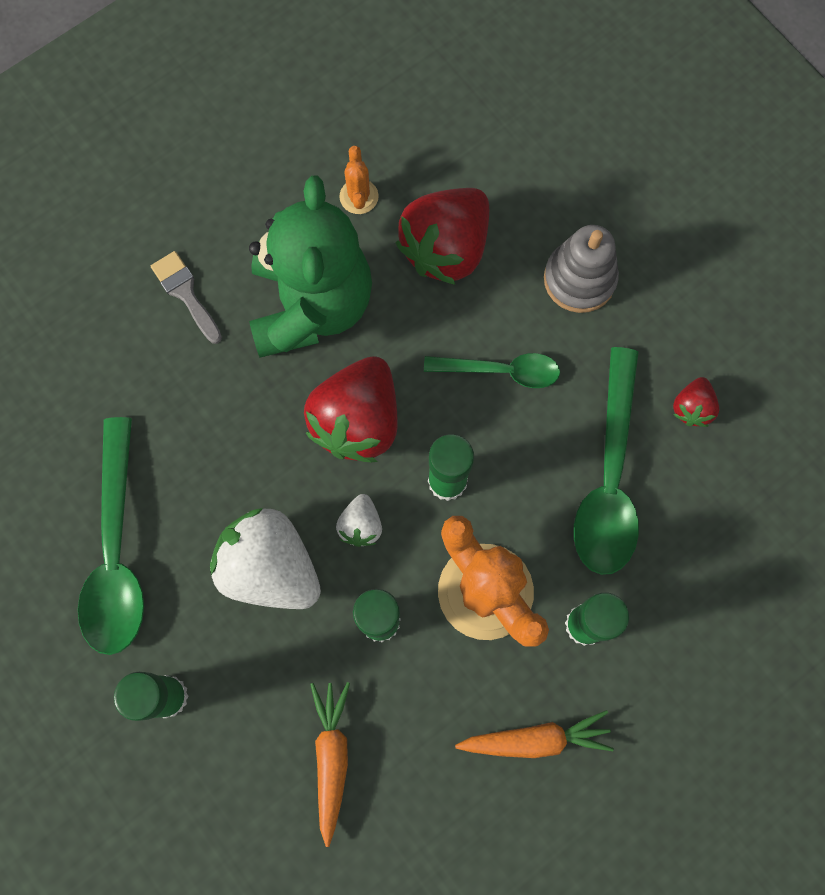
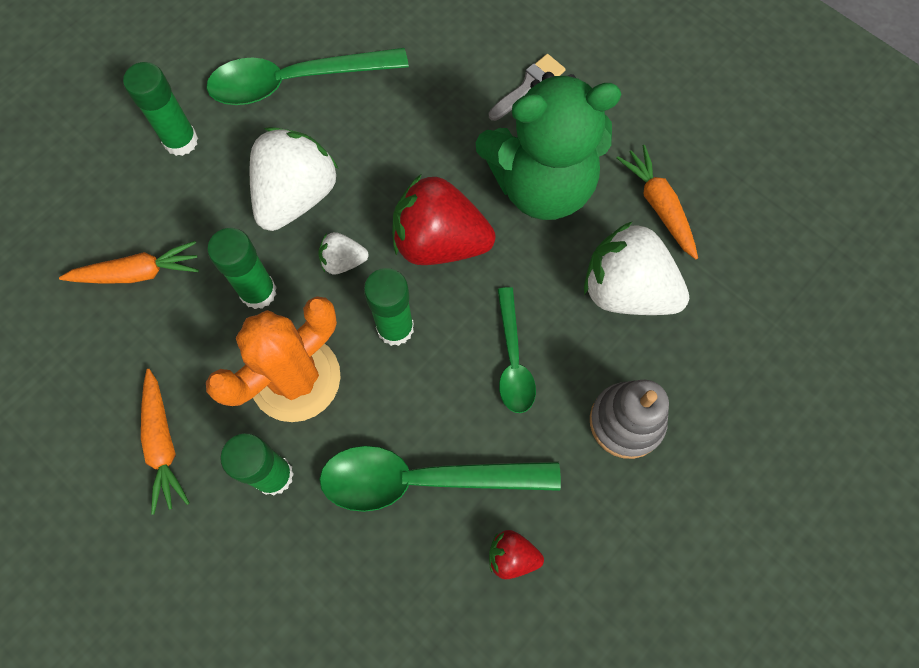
camera: 80 degrees right, 5 degrees down
(359, 196) = (658, 205): orange cactus -> orange carrot
(446, 248) = (626, 290): red strawberry -> white strawberry

